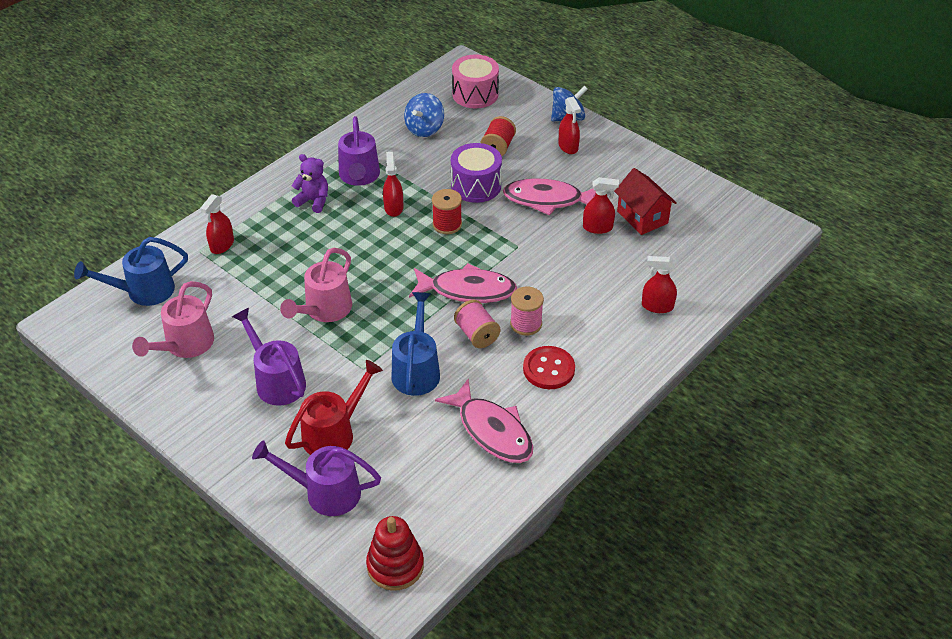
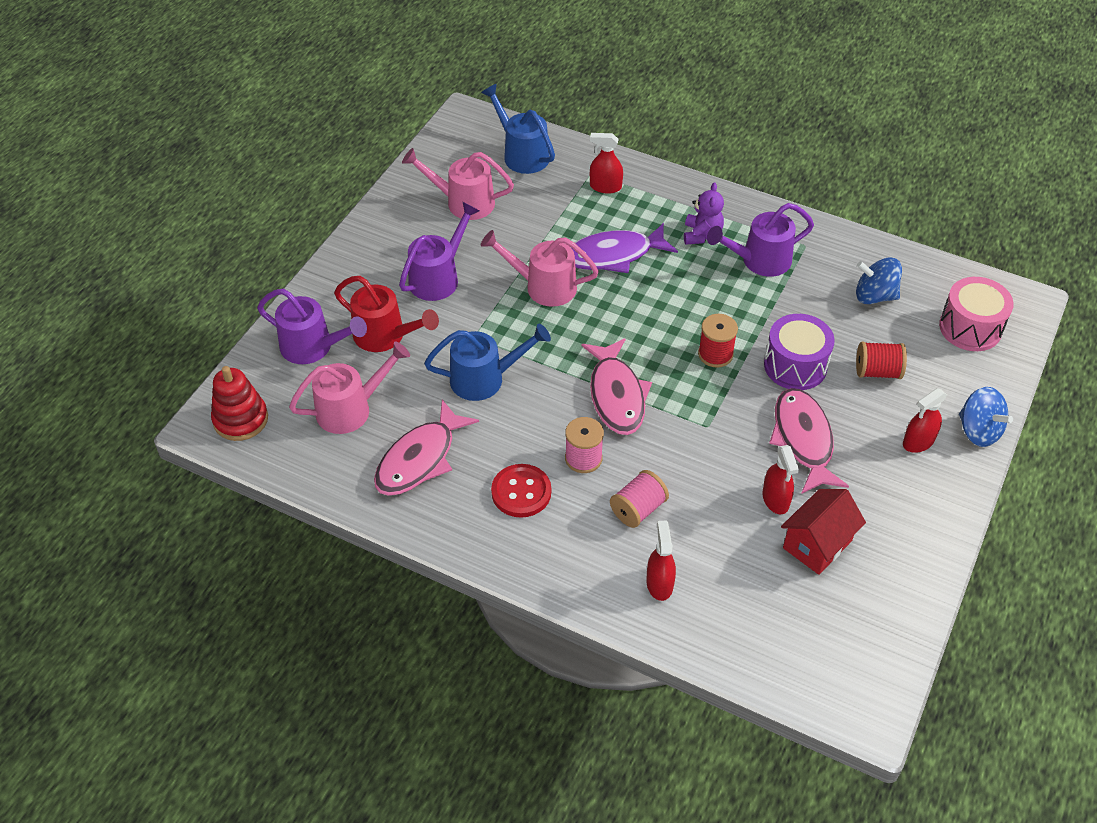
camera: 75 degrees right, 5 degrees up
(309, 258) = (613, 255): none -> purple fish
(324, 492) = (313, 347): purple watering can -> purple watering can turned 120 degrees clockwise
(393, 208) = (722, 302): red spray bottle -> none
(415, 472) = (351, 408): none -> pink watering can
(477, 334) = (552, 418): pink spool -> pink spool (638, 509)

